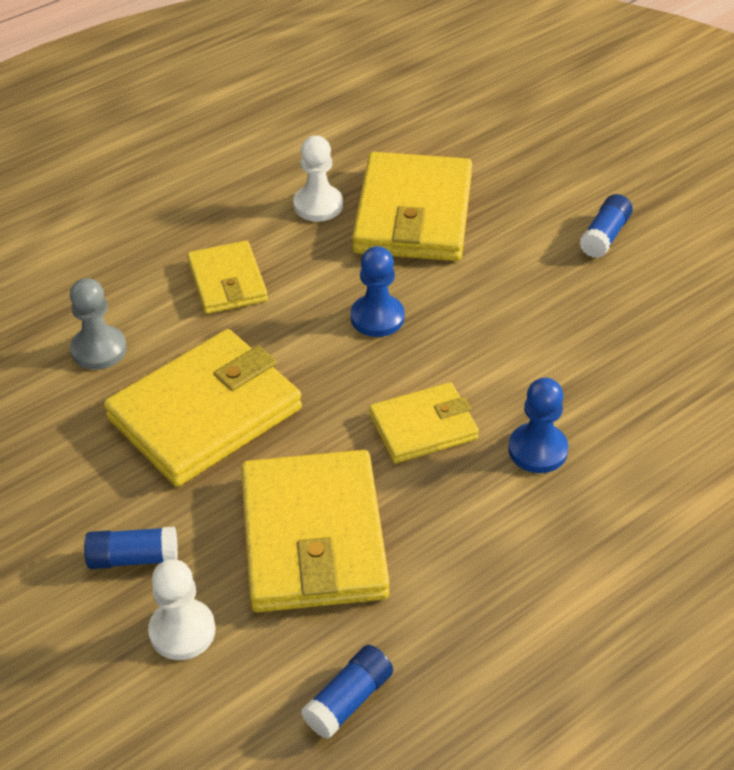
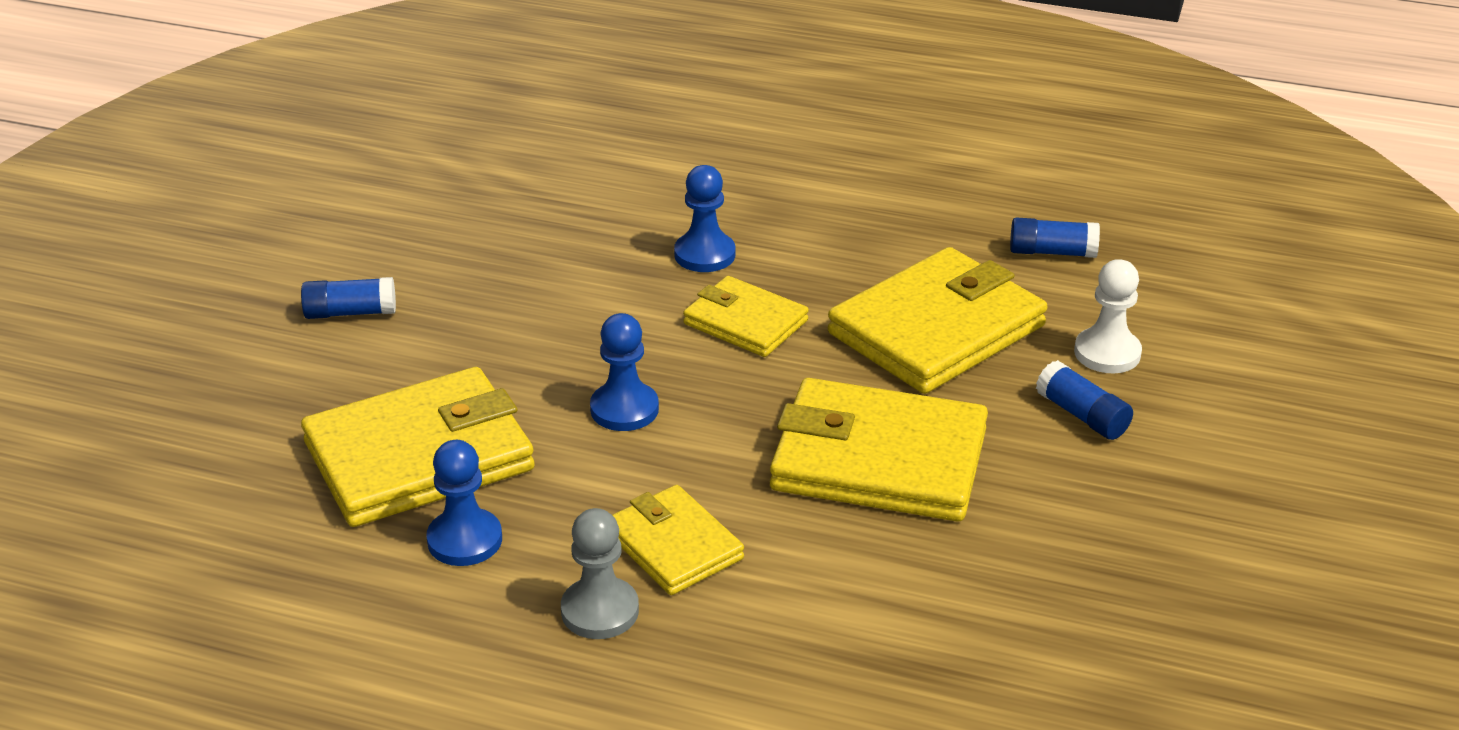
camera: 125 degrees left, 10 degrees down
(99, 349) = (882, 588): grey pawn -> grey pawn (600, 611)
(227, 282) = (674, 545): yellow wallet -> yellow wallet turned 75 degrees counterclockwise
(318, 205) = (465, 540): white pawn -> blue pawn

